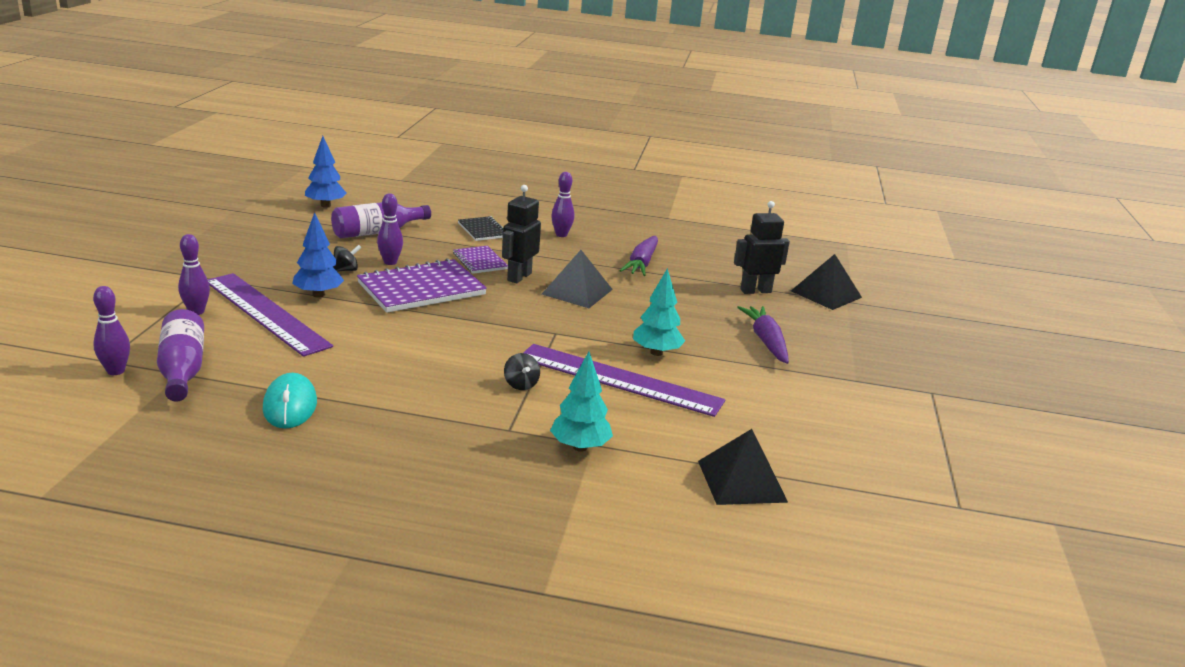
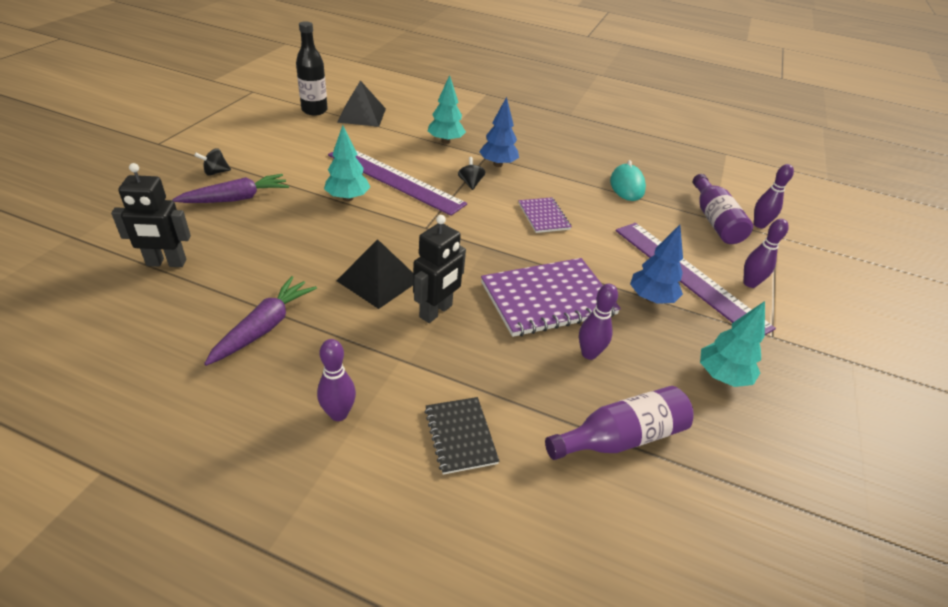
camera: 170 degrees left, 15 degrees up
(282, 256) = (722, 376): none -> turquoise tree
(326, 205) = (732, 551): blue tree -> blue tree (498, 164)
(346, 270) = (637, 340): black spinning top -> black spinning top (215, 172)
(480, 261) = (477, 348): purple notebook -> purple notebook (543, 216)
(766, 341) = (236, 198): purple carrot -> purple carrot turned 120 degrees counterclockwise
(820, 478) = (314, 110): none -> black bottle
(826, 294) = (85, 250): black pyramid -> none

